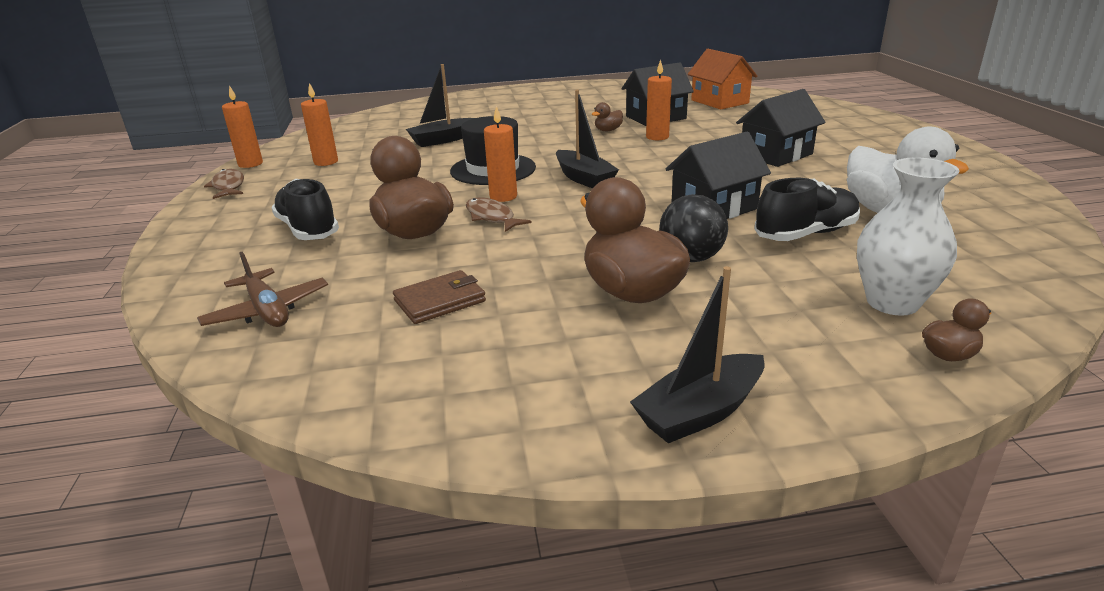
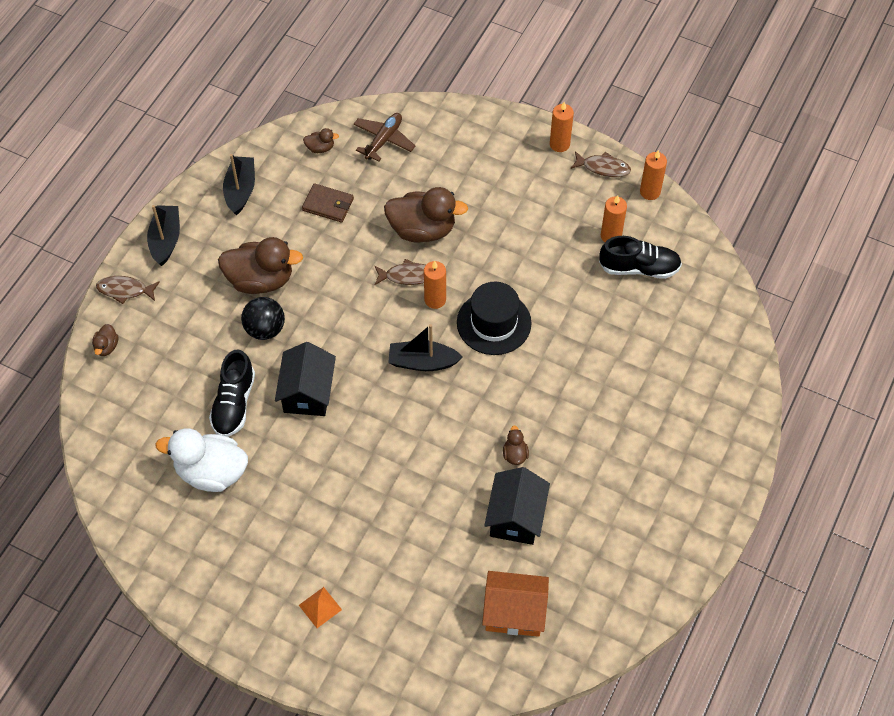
camera: 125 degrees right, 30 degrees up
(267, 311) = (383, 140): brown plane -> brown plane turned 120 degrees clockwise
(308, 229) = (476, 184): black shoe -> black shoe (639, 268)
(326, 355) = (320, 148): none -> brown duck
(440, 301) = (328, 205): brown wallet -> brown wallet turned 75 degrees counterclockwise
(443, 140) = (600, 329): black boat -> black boat (240, 190)
(657, 137) = (464, 474): orange candle -> orange candle (559, 144)
(776, 154) = (349, 513): black house -> none
(850, 396) = (125, 290): none -> brown fish
(861, 138) = (320, 607): none -> orange pyramid
(892, 302) = (149, 369): white vase -> none

